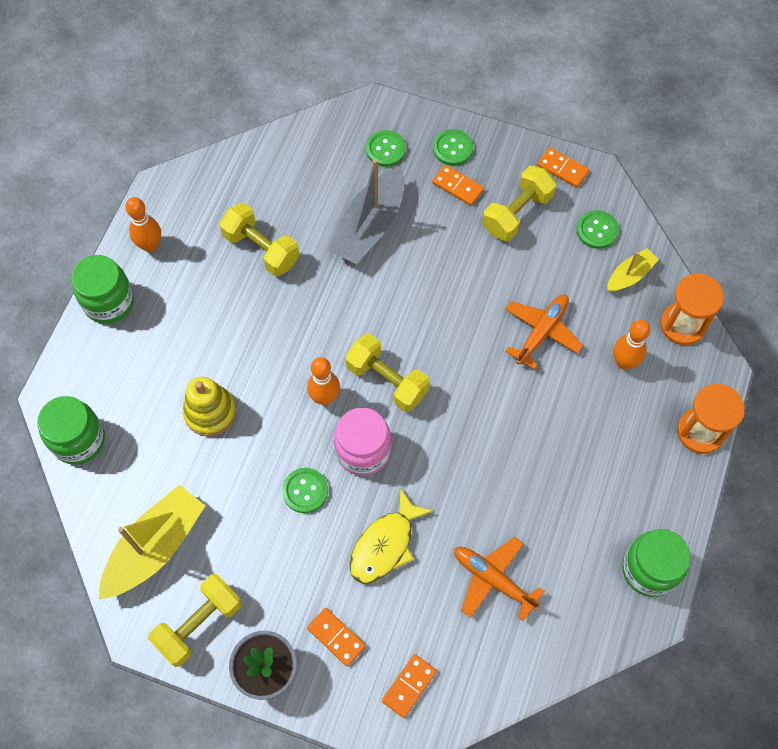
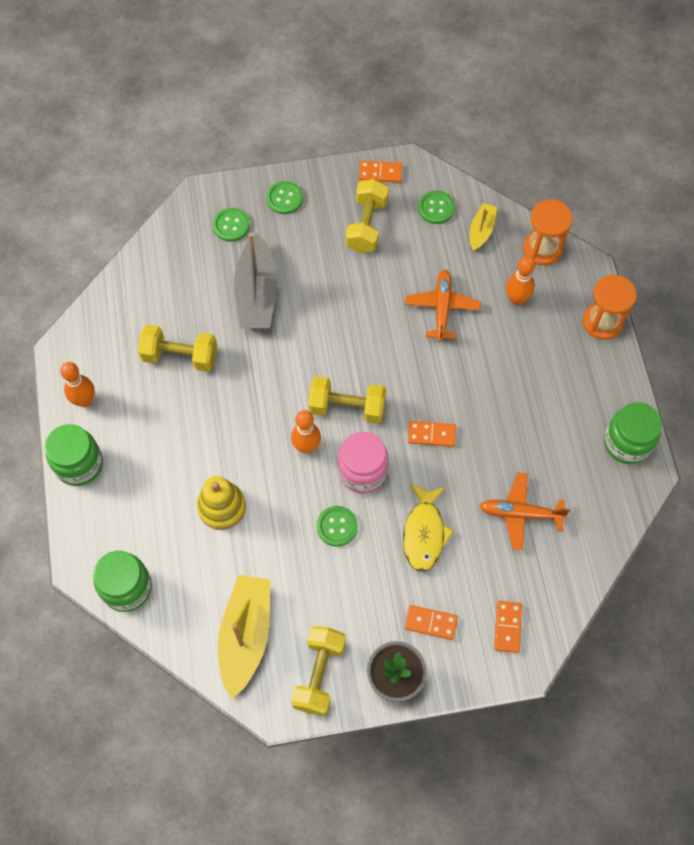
camera: 30 degrees left, 0 degrees up
(457, 186) = (307, 227): orange domino -> orange domino (431, 435)

